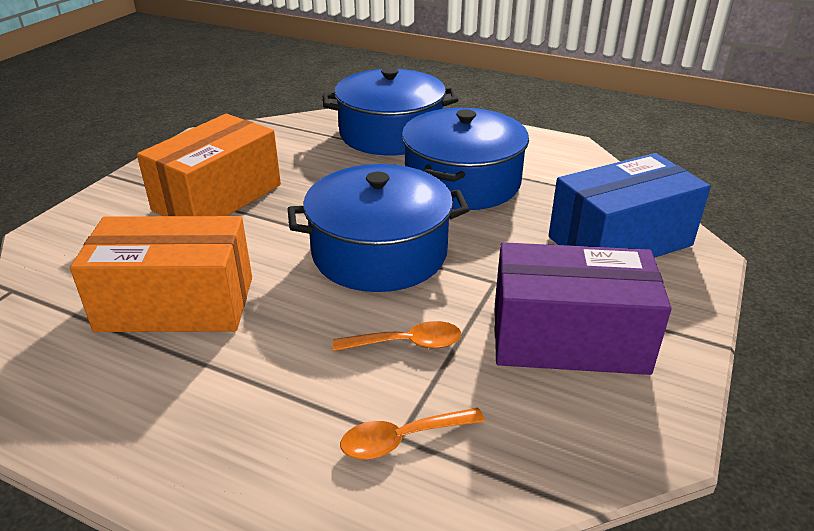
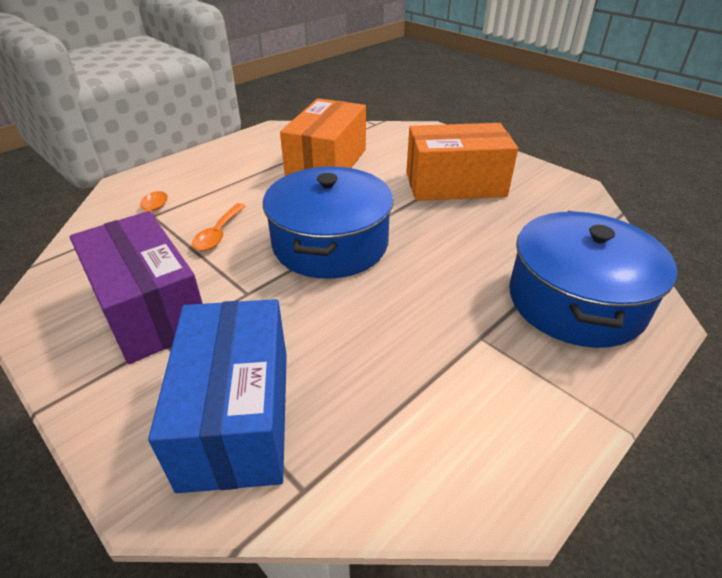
camera: 110 degrees right, 5 degrees up
(217, 197) = (455, 184): orange box -> orange box turned 60 degrees counterclockwise
(462, 182) = (431, 326): blue pot -> none
(568, 339) = (149, 309): purple box -> purple box turned 60 degrees counterclockwise

